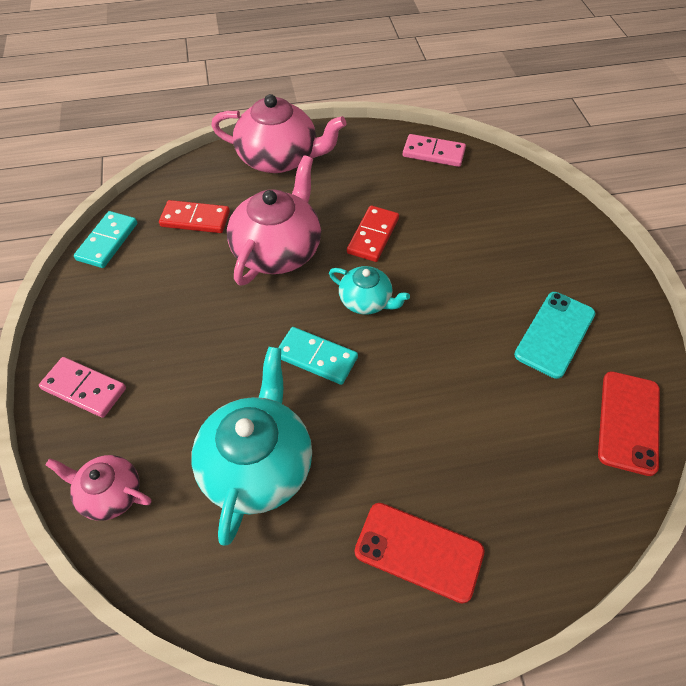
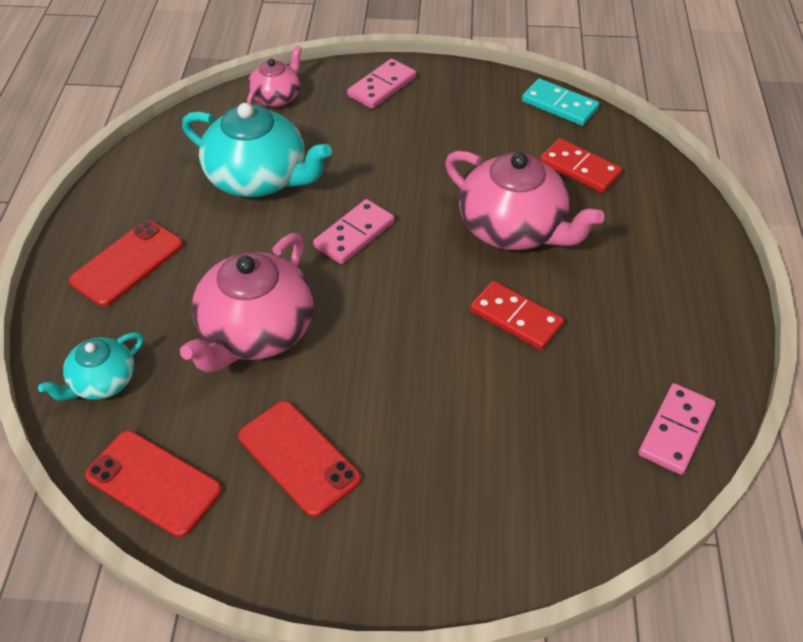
camera: 105 degrees right, 5 degrees down
(195, 219) = (579, 169): red domino -> red domino turned 75 degrees counterclockwise
(279, 158) = (681, 254): pink teapot -> pink teapot (255, 331)
(316, 357) = (354, 234): turquoise domino -> pink domino
(366, 301) = (413, 289): turquoise teapot -> turquoise teapot (102, 382)
(555, 334) = (298, 458): turquoise phone -> red phone

